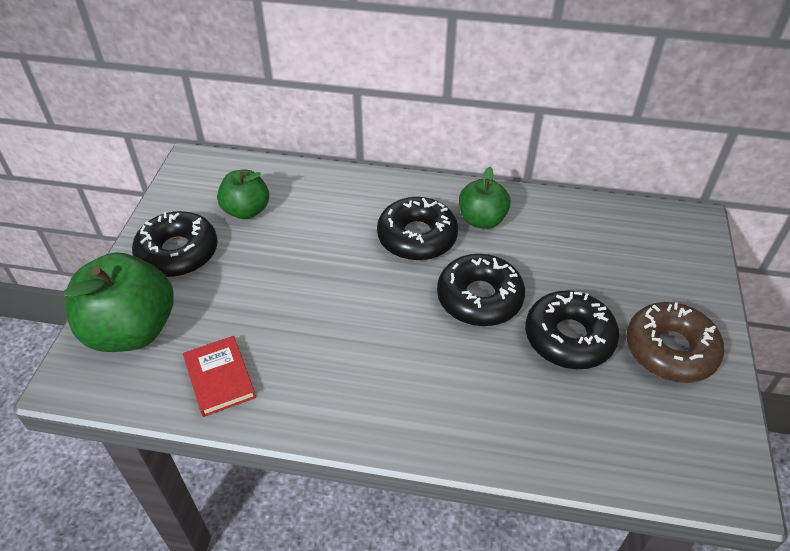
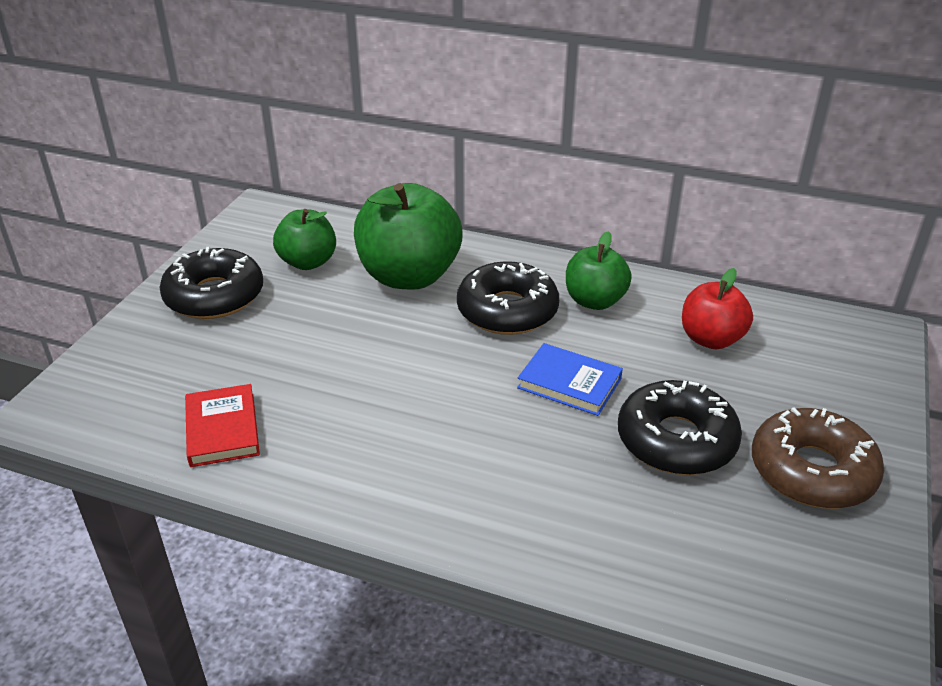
camera: 10 degrees right, 10 degrees down
(132, 330) = (136, 367): green apple -> green apple (409, 276)
(479, 298) = (569, 383): black donut -> blue book
(575, 244) = (711, 339): none -> red apple

